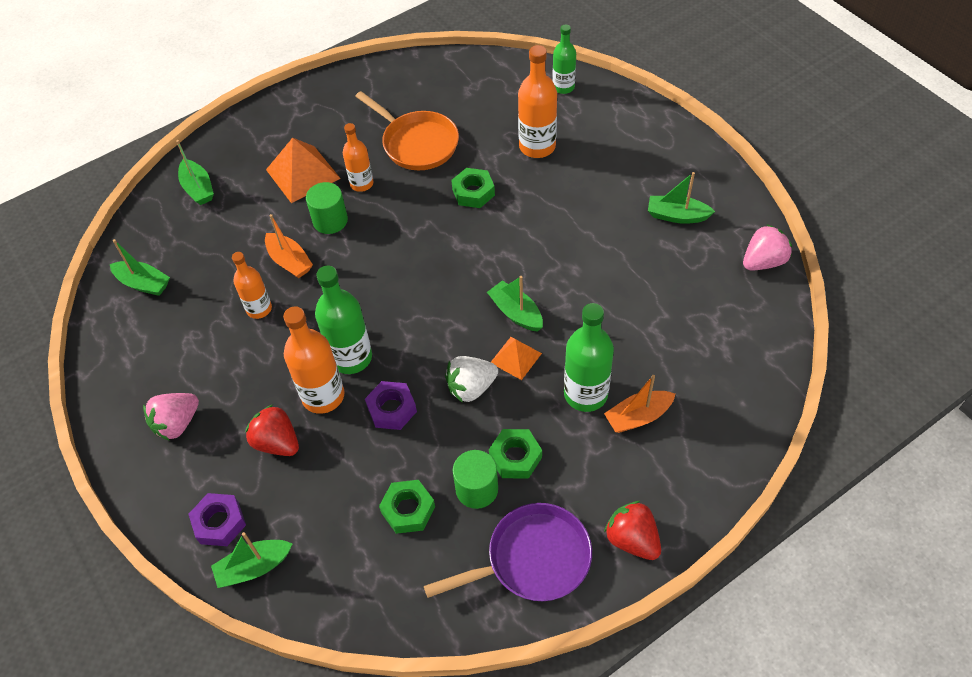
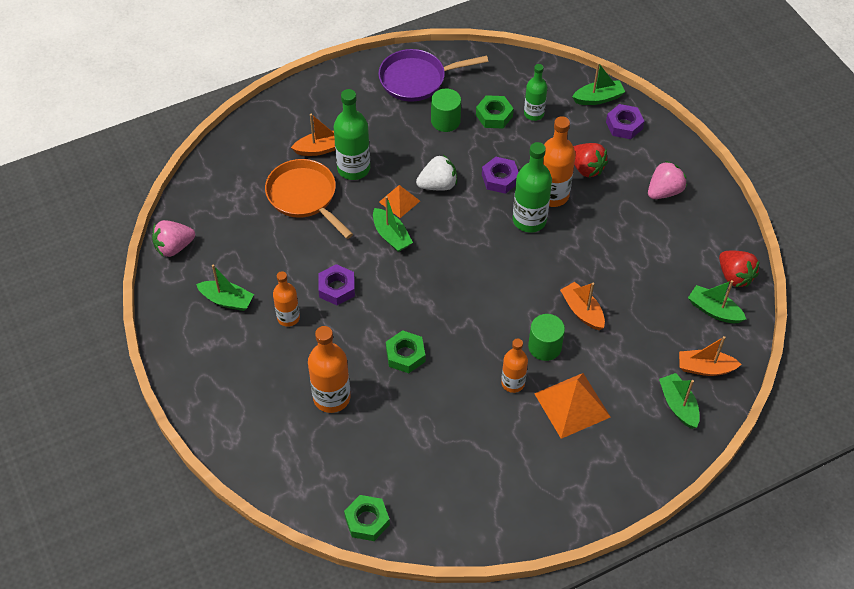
camera: 175 degrees left, 0 degrees up
(165, 225) = (705, 368): none -> orange boat
(259, 309) = (607, 271): orange bottle -> orange bottle (288, 317)
(417, 143) = (452, 423): orange pan -> orange pan (304, 196)
(515, 457) = (415, 136): green nut -> green nut (367, 521)
(562, 245) = (337, 288): none -> purple nut
(563, 87) = (283, 471): green bottle -> green bottle (534, 114)
(632, 539) = (350, 81): red strawberry -> red strawberry (734, 276)

